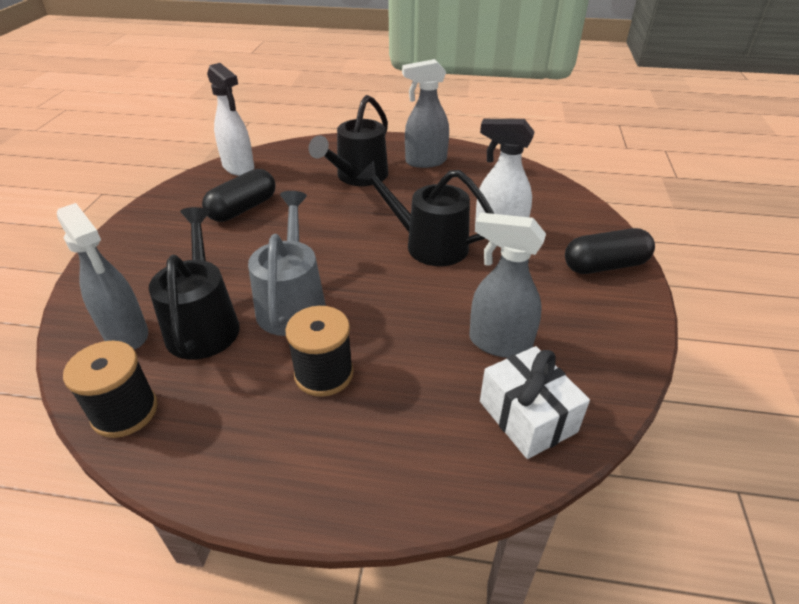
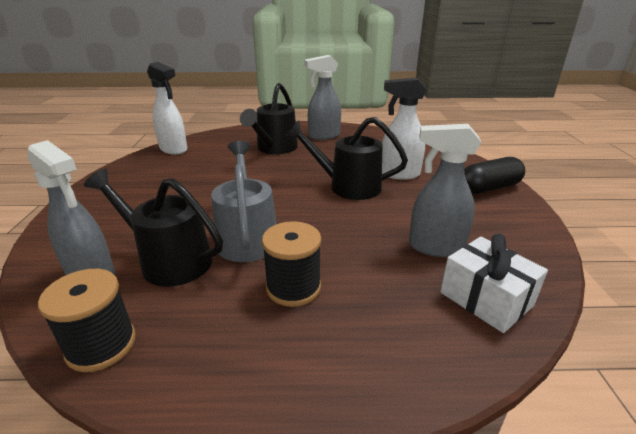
camera: 10 degrees left, 10 degrees down
(203, 323) = (168, 260): black watering can -> black watering can turned 45 degrees counterclockwise
(243, 209) = (184, 175): black capsule -> none

